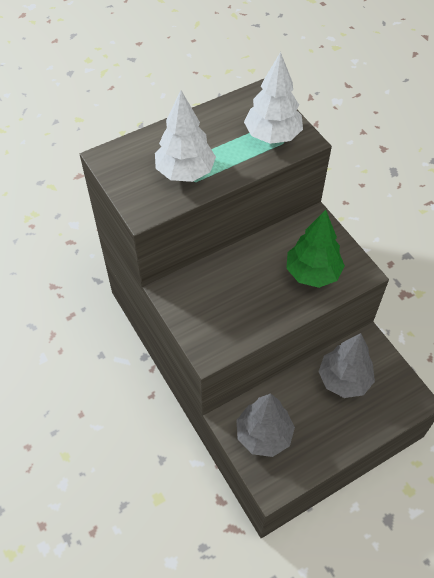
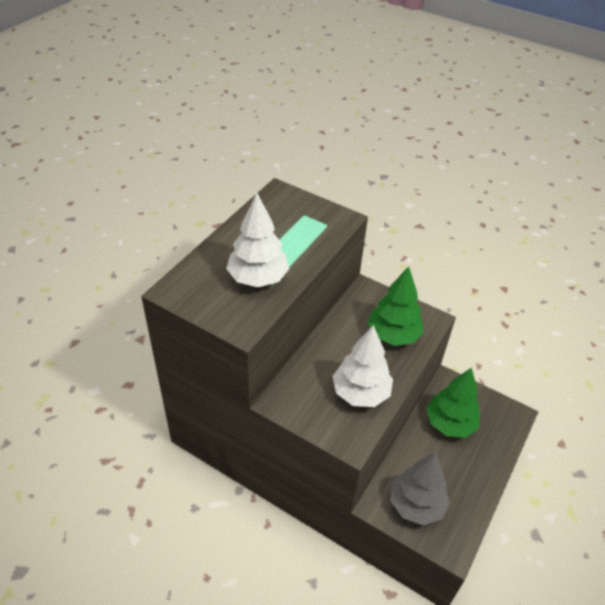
camera: 30 degrees left, 10 degrees down
(272, 136) = (313, 223): white tree -> white tree (360, 393)
(344, 380) = (450, 423): grey tree -> green tree

